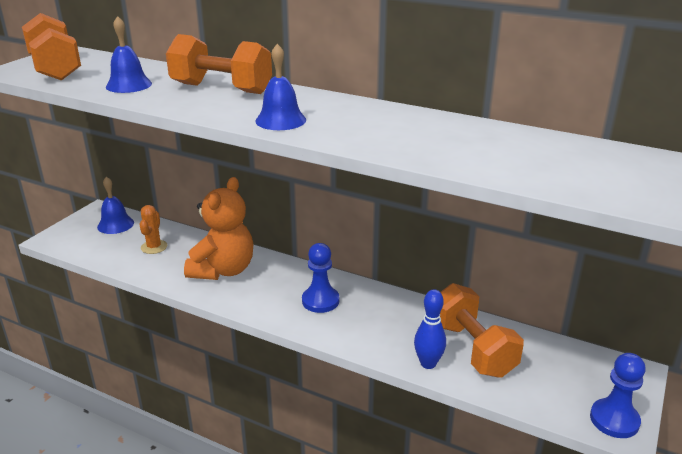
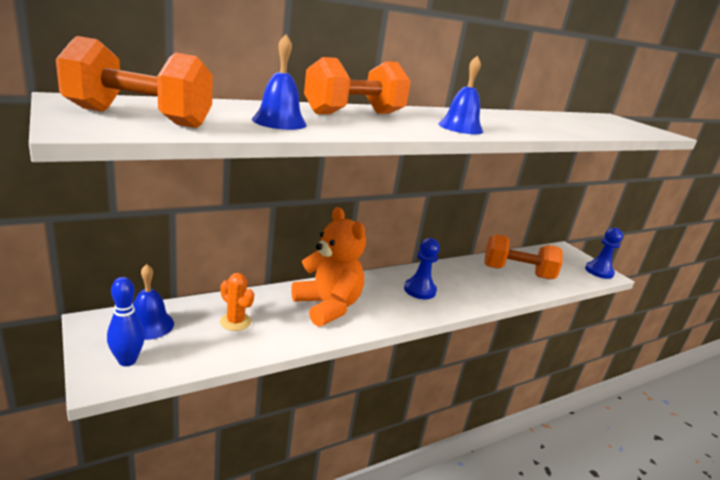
camera: 60 degrees left, 5 degrees down
(428, 363) = (522, 290): blue bowling pin -> blue bowling pin (127, 360)

